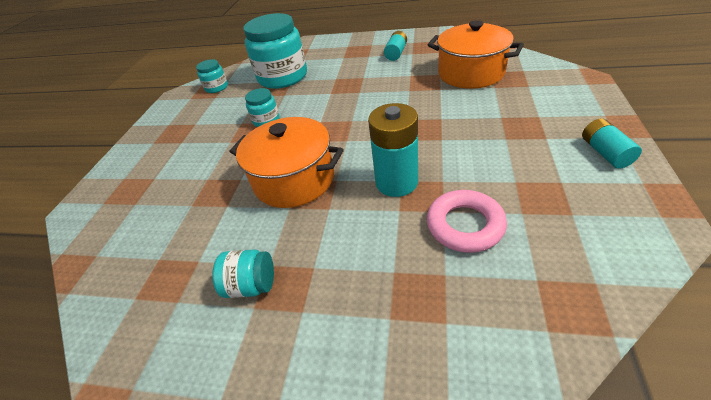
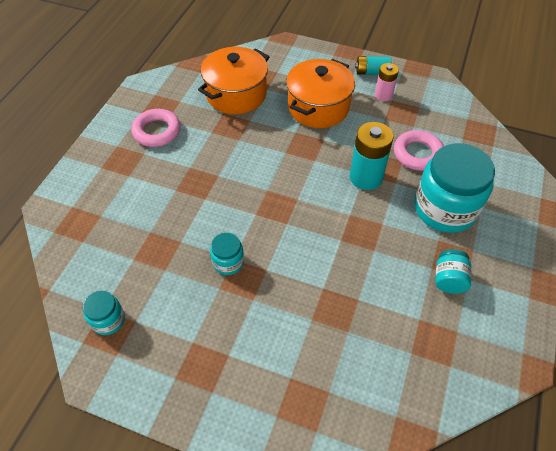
camera: 85 degrees left, 10 degrees up
(283, 77) = (135, 240): turquoise jar -> turquoise jar (445, 208)
(294, 179) = (339, 244): orange pot -> orange pot (318, 107)
(396, 53) = (157, 131): turquoise battery -> pink ring
(564, 172) = (383, 95): none -> pink battery

